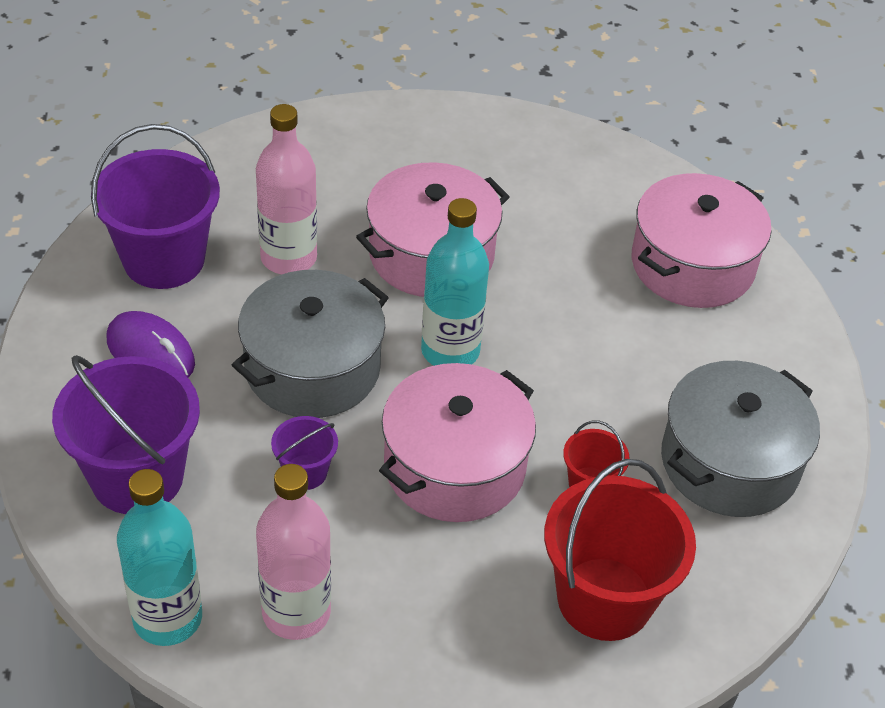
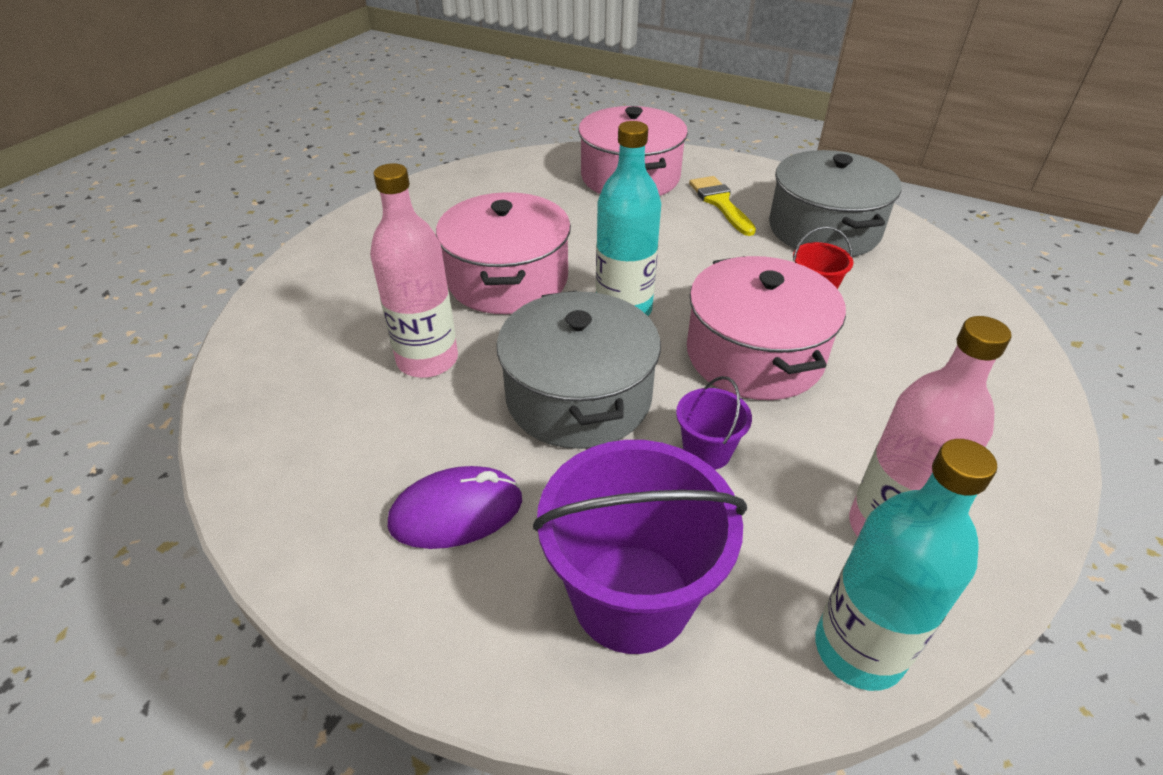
camera: 55 degrees left, 5 degrees down
(164, 259) = (336, 449): purple bucket -> none
(604, 599) = (933, 330): red bucket -> none
(706, 357) = (720, 203): none -> yellow brush

